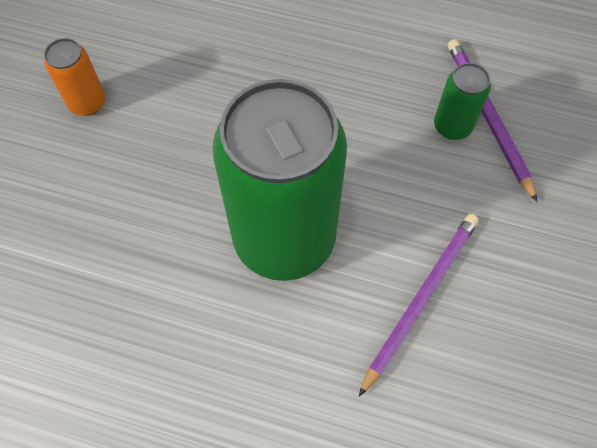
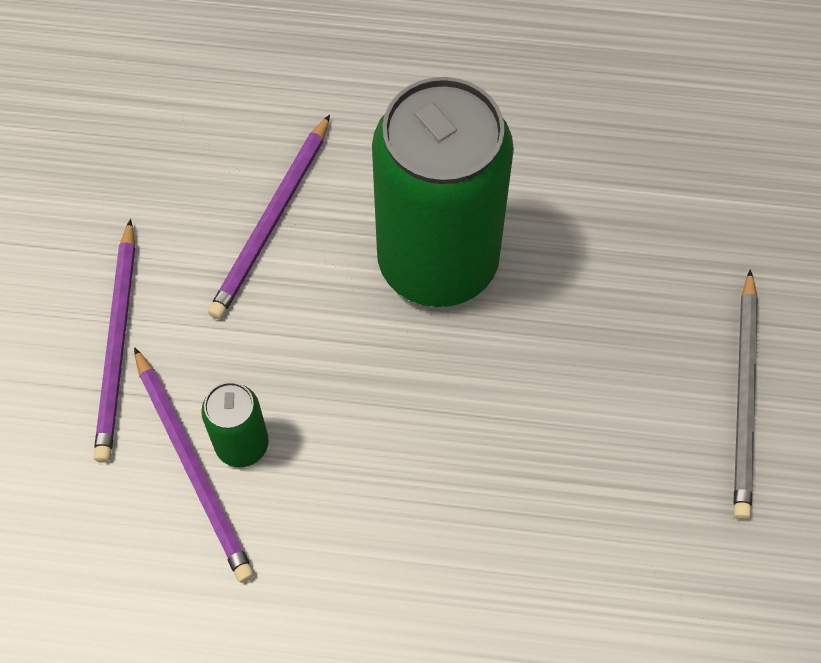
camera: 170 degrees right, 0 degrees up
(87, 103) = (744, 398): orange can -> grey pencil
(549, 212) = (117, 344): none -> purple pencil

